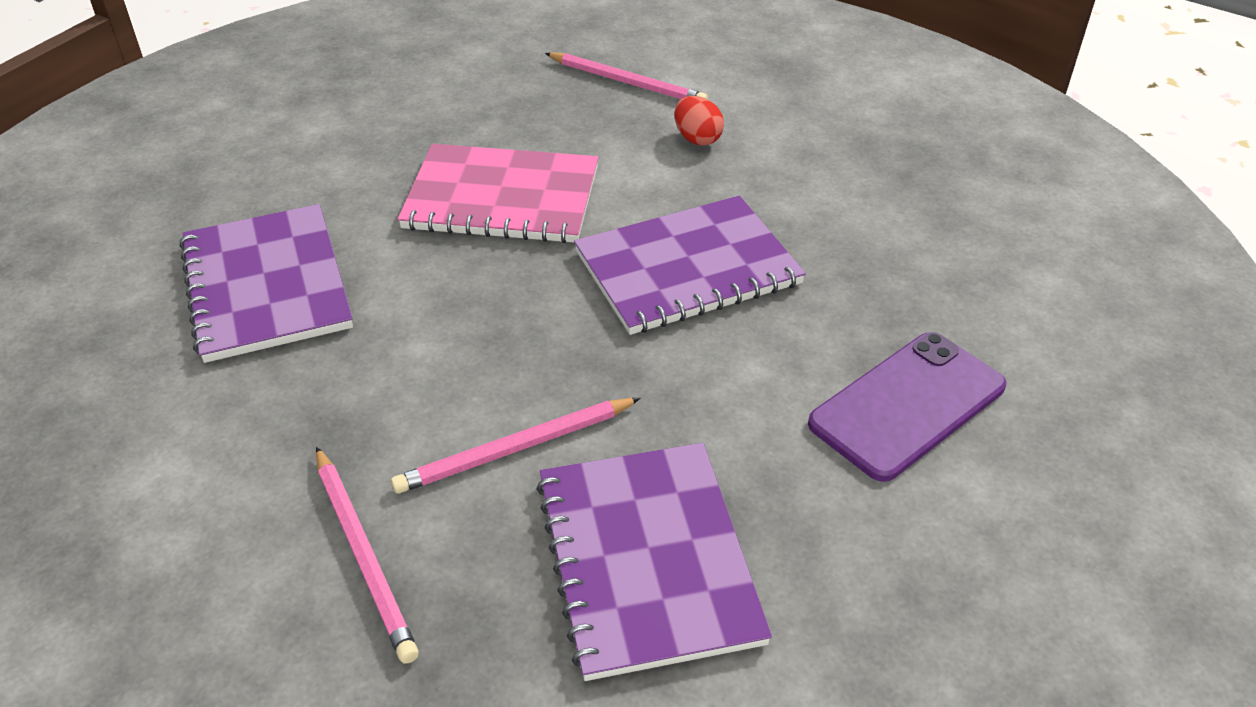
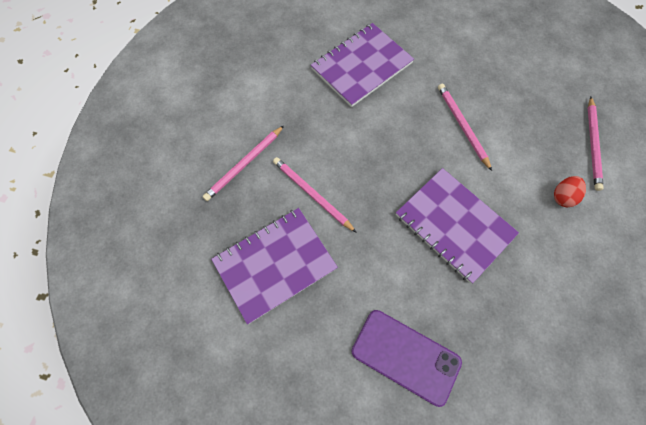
camera: 70 degrees right, 25 degrees up
(502, 198) = (462, 126): pink notebook -> pink pencil

